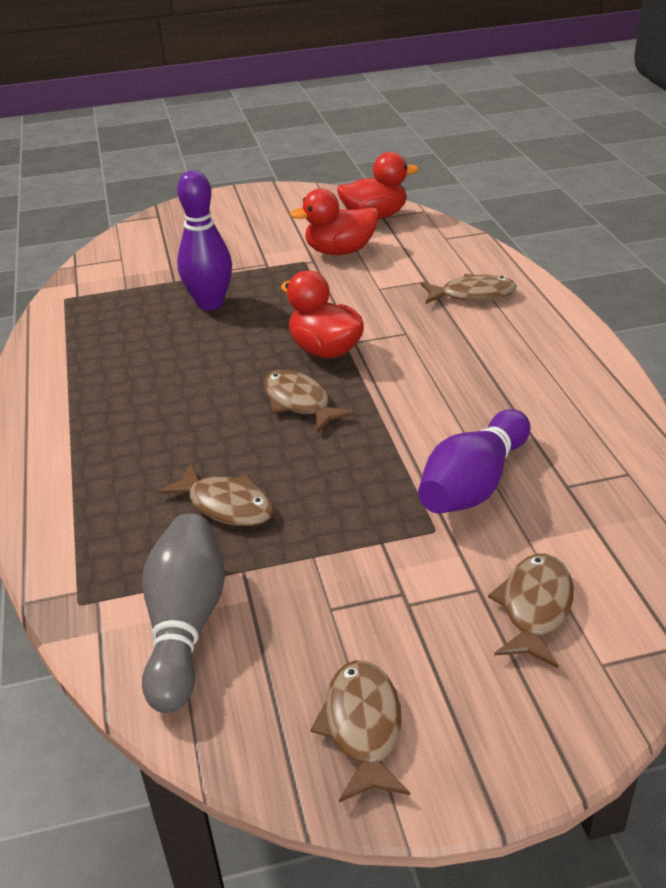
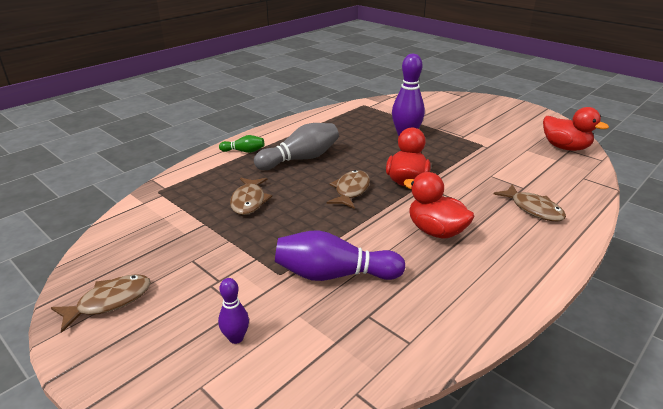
camera: 55 degrees right, 5 degrees down
(59, 465) = (244, 151): none -> green bowling pin
(185, 625) = (157, 222): grey bowling pin -> grey bowling pin (300, 159)
(340, 251) = (509, 151): red duck -> red duck (435, 231)
(535, 608) = (236, 338): brown fish -> purple bowling pin

